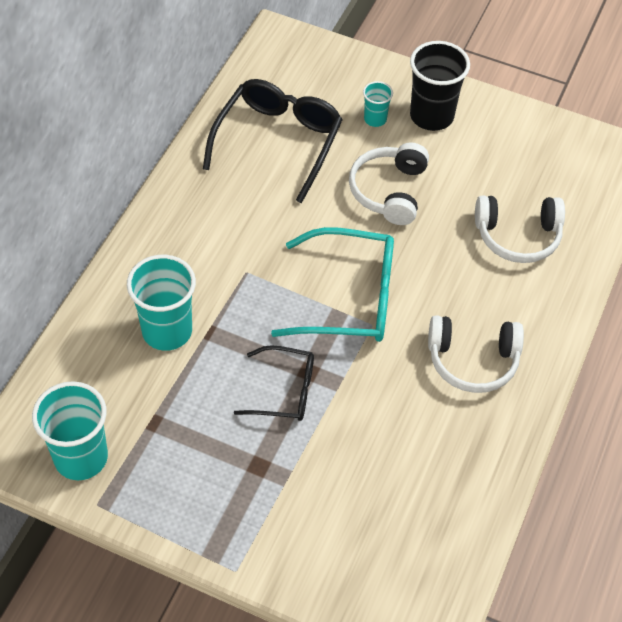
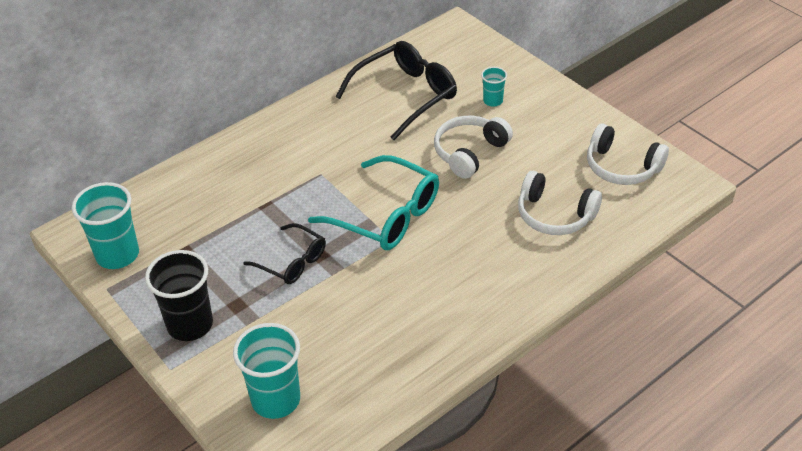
camera: 30 degrees right, 10 degrees down
(167, 331) = (235, 194): turquoise cup -> turquoise cup (276, 400)
(431, 116) = (540, 111): black cup -> black cup (190, 325)
(472, 361) = (454, 291): white headphones -> white headphones (622, 167)

